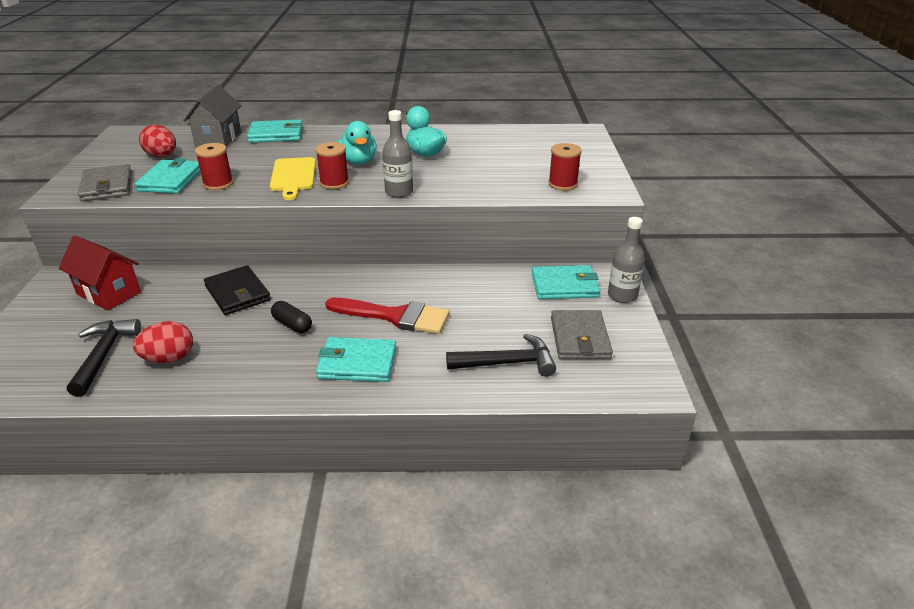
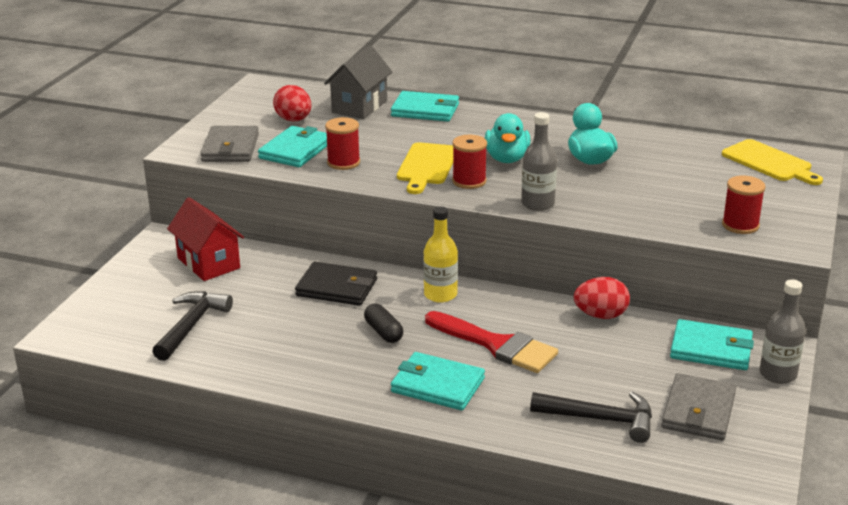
camera: 20 degrees right, 5 degrees down
(169, 358) = (252, 341): red egg -> red egg (600, 315)
(237, 293) = (337, 288): black wallet -> black wallet turned 60 degrees counterclockwise
(331, 282) = (440, 295): none -> yellow bottle
(558, 137) = (769, 162): none -> yellow cutting board

